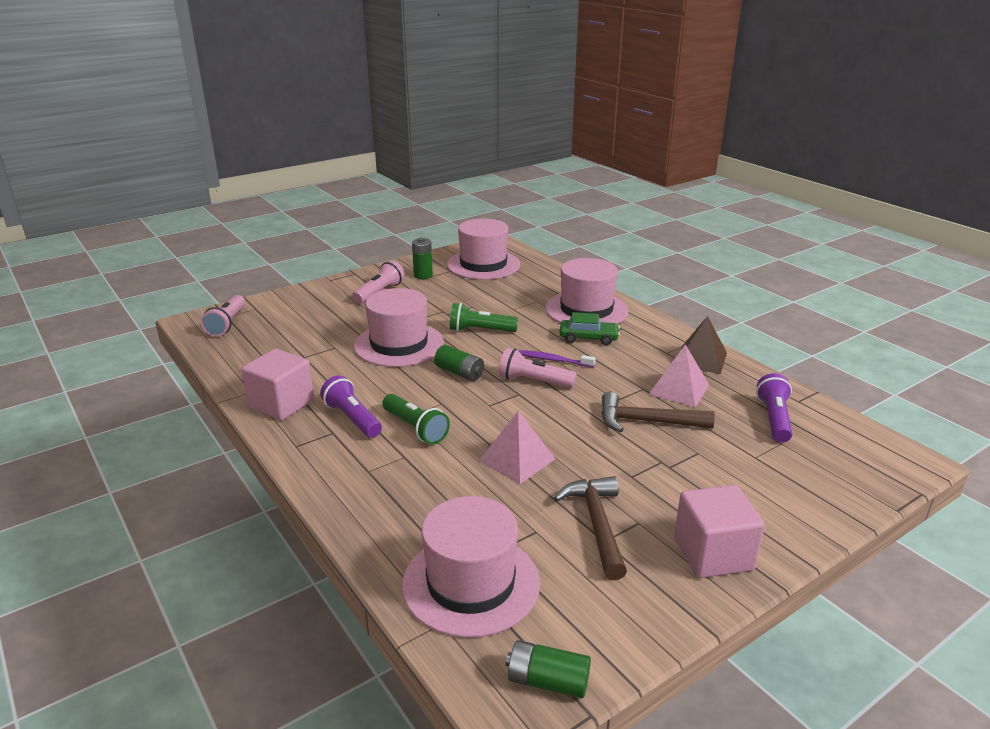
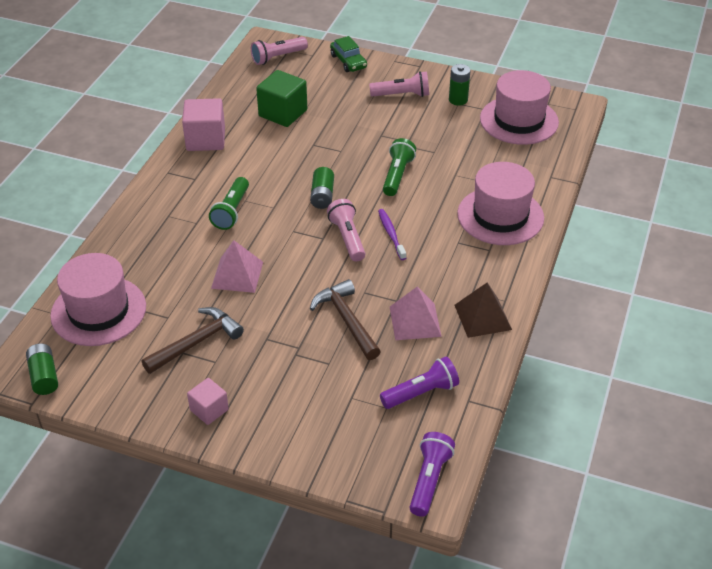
camera: 55 degrees right, 15 degrees up
(312, 350) = (283, 113): none -> green cube
(352, 418) = (217, 178): purple flashlight -> purple flashlight (429, 480)
(399, 344) = (332, 147): pink hat -> none
(480, 330) = (397, 175): green flashlight -> green flashlight turned 45 degrees clockwise
(588, 338) = (449, 238): green car -> green car (348, 61)
(713, 554) = (209, 410): pink cube -> pink cube, size x0.59

